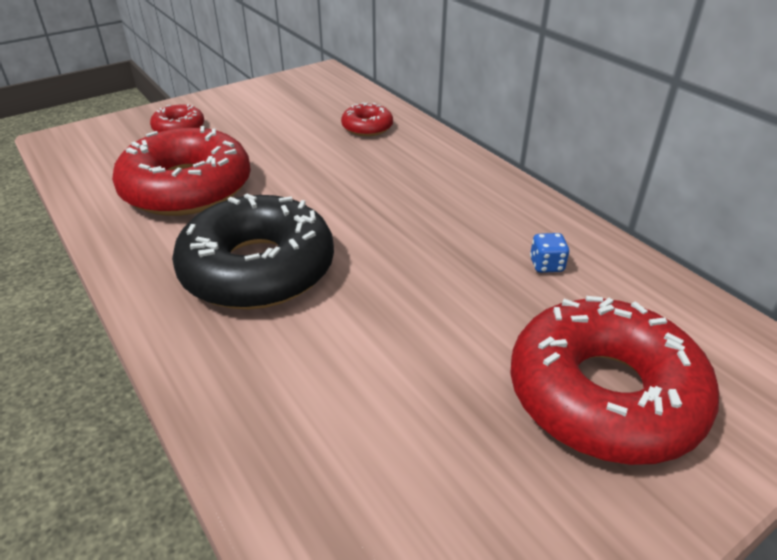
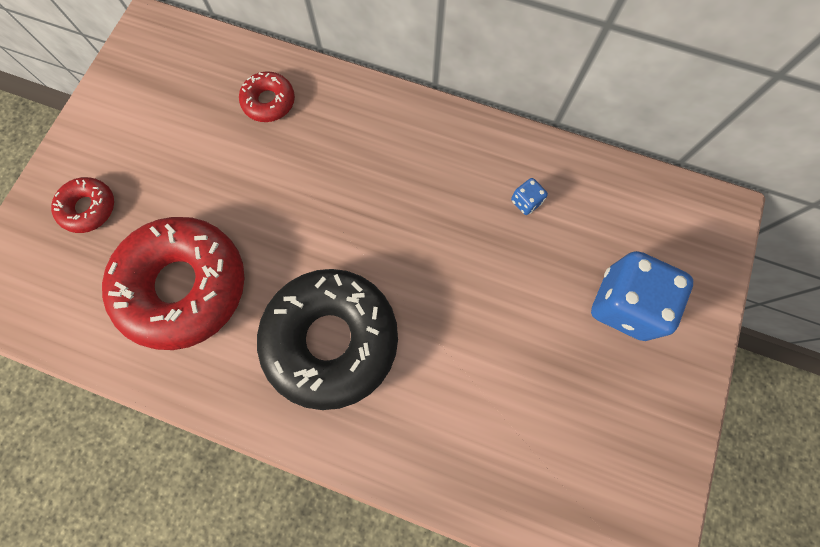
camera: 35 degrees left, 35 degrees up
(604, 395) = (624, 304): red donut -> blue dice

